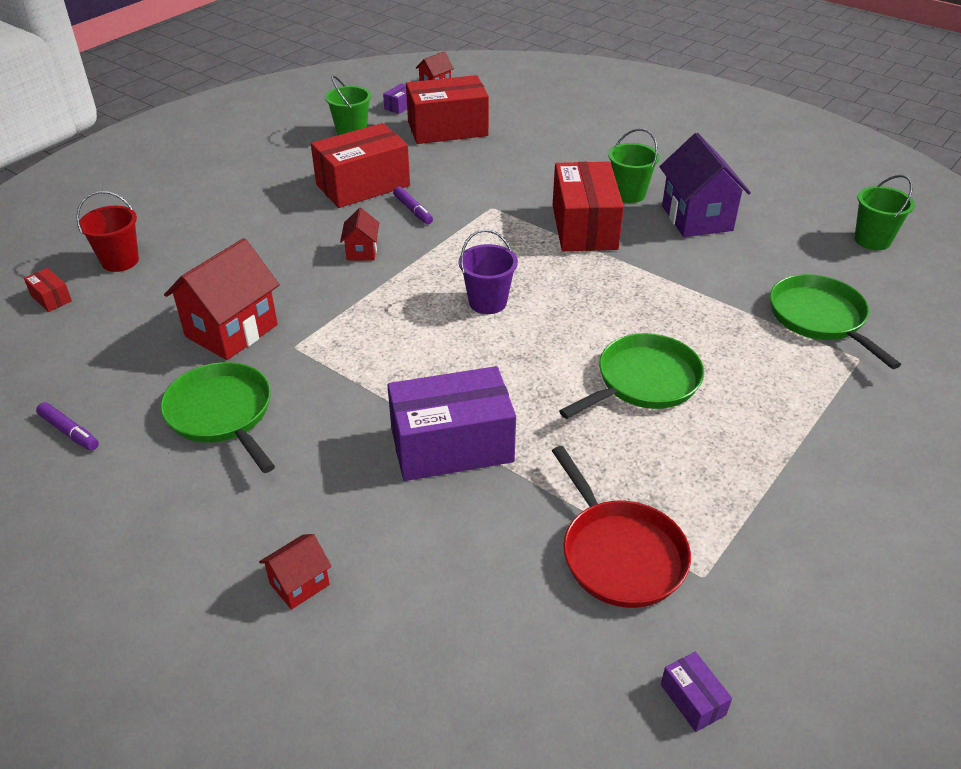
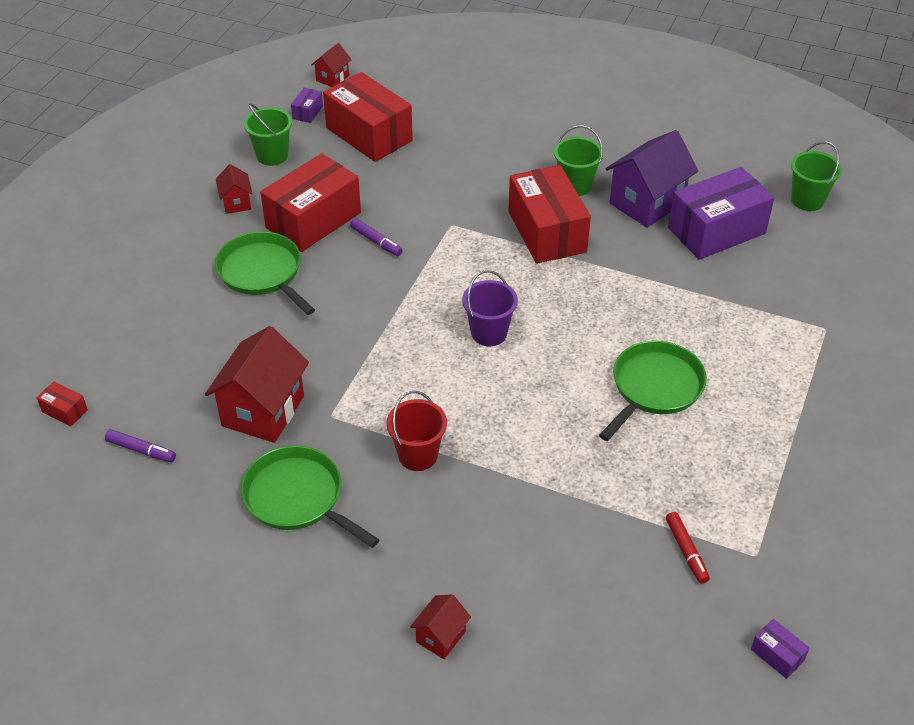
camera: 15 degrees left, 5 degrees up
(69, 432) = (165, 545): purple marker -> purple marker (141, 450)
(120, 261) = (111, 355): red bucket -> red bucket (418, 455)
(362, 251) = (347, 299): red house -> red house (236, 202)
(447, 129) = (369, 134): red box -> red box turned 75 degrees clockwise
(452, 445) = (514, 484): purple box -> purple box (716, 230)
(619, 554) = (686, 551): red pan -> red marker
(697, 218) = (646, 203): purple house -> purple house turned 75 degrees clockwise
(820, 318) = (783, 293): green pan -> green pan (262, 273)

